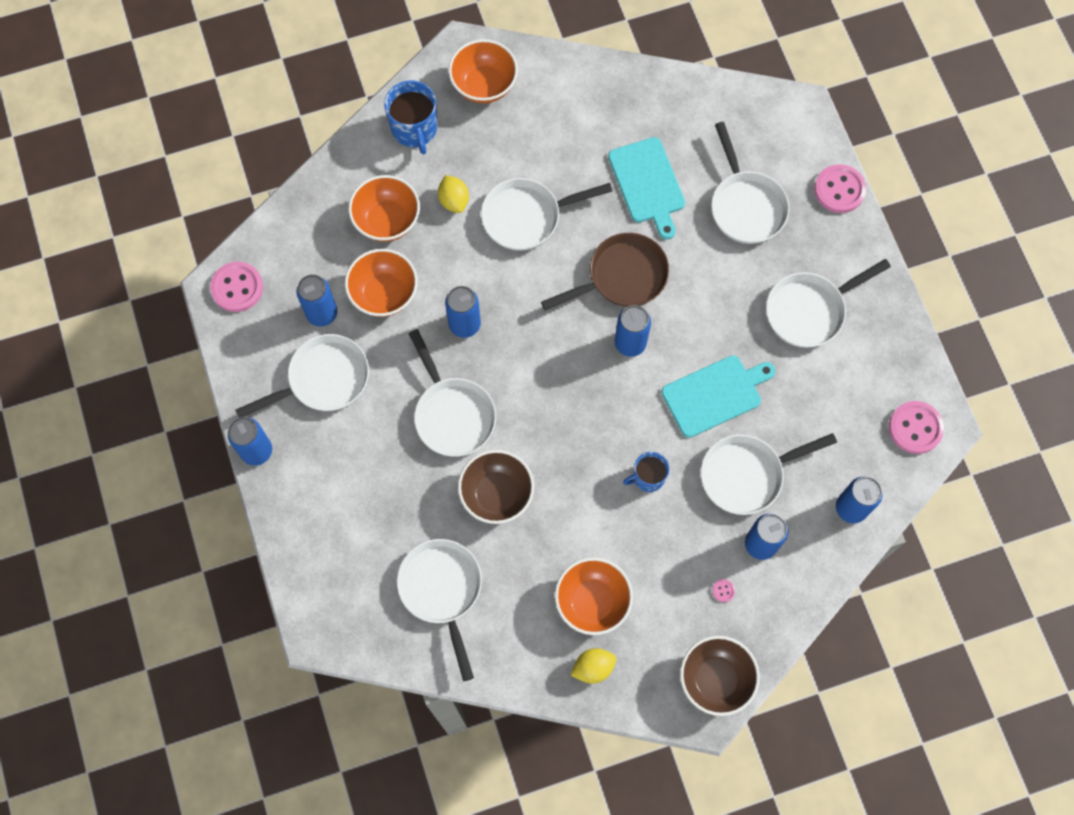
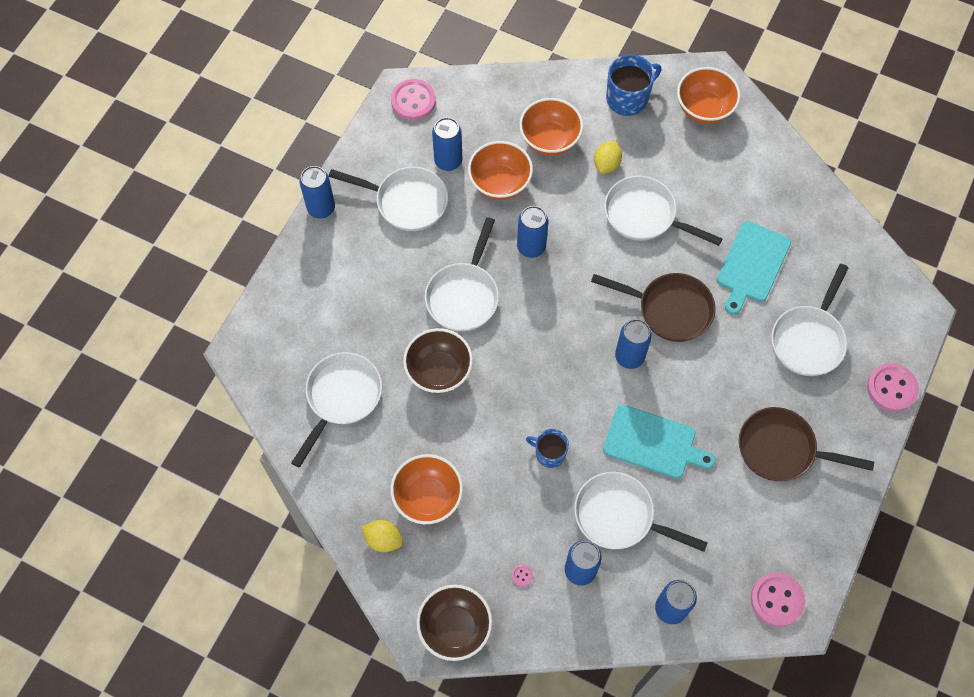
camera: 45 degrees right, 5 degrees down
(414, 129) = (628, 98): blue mug -> blue mug turned 150 degrees counterclockwise
(809, 311) = (781, 449): white pan -> brown pan

